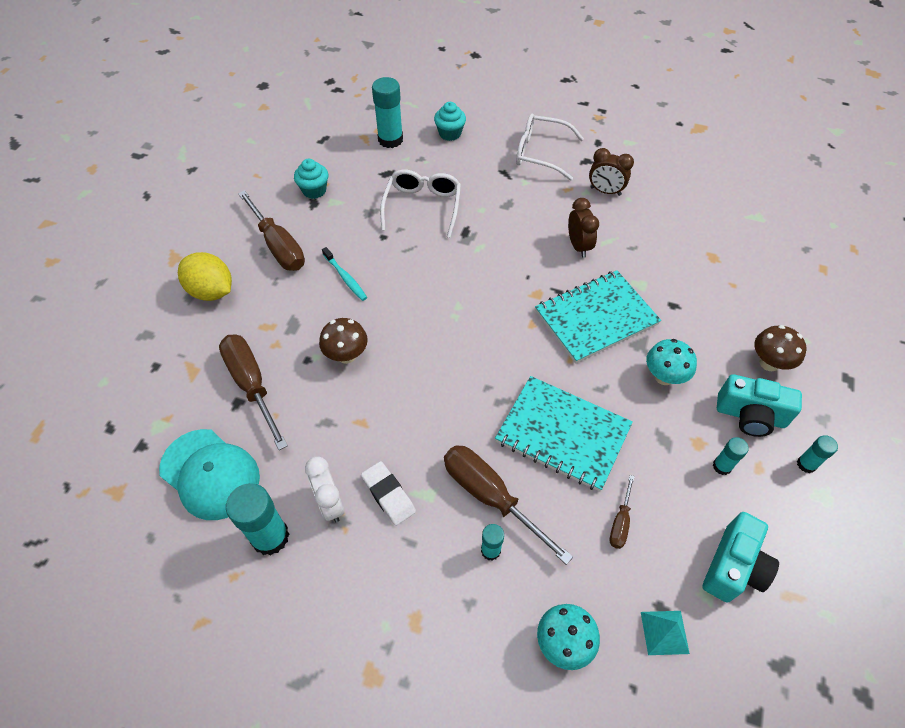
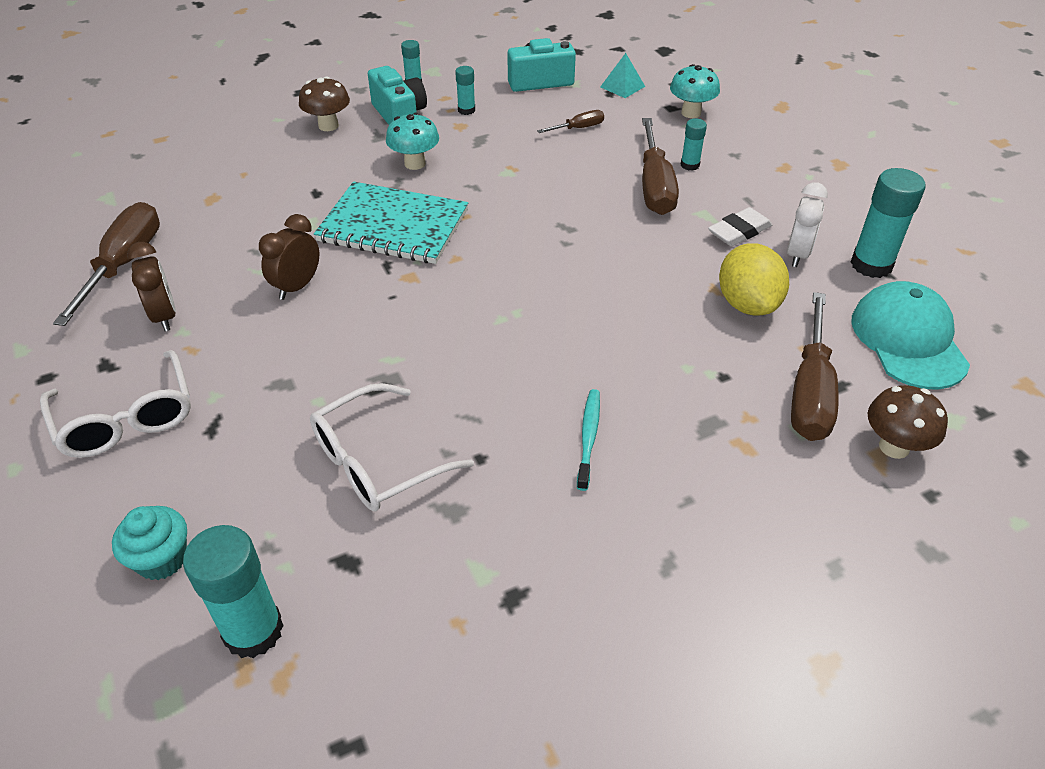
camera: 135 degrees left, 10 degrees down
(212, 291) = (792, 552): yellow lemon -> yellow lemon (747, 304)
(278, 246) = (636, 557): brown screwdriver -> brown screwdriver (124, 264)
(314, 190) = (488, 623): turquoise cupcake -> none
(346, 355) = (674, 352): brown mushroom -> brown mushroom (894, 447)
(388, 495) = (739, 231): white eraser -> white eraser turned 45 degrees clockwise
(562, 434) = (548, 182): turquoise notebook -> none

